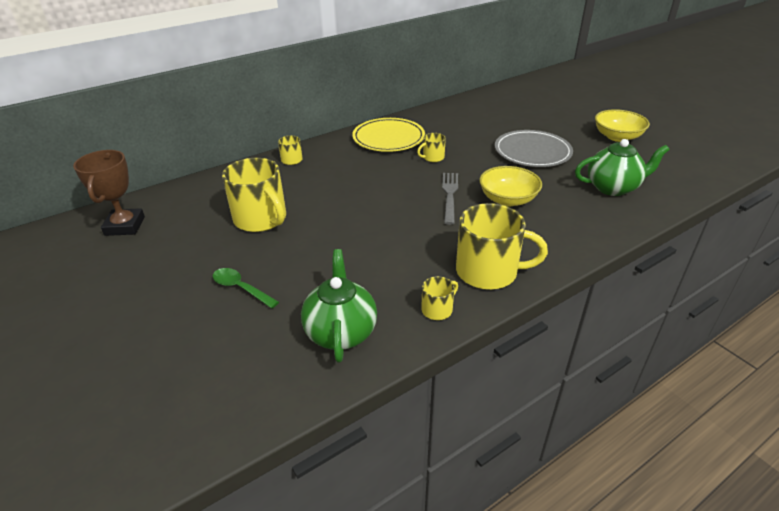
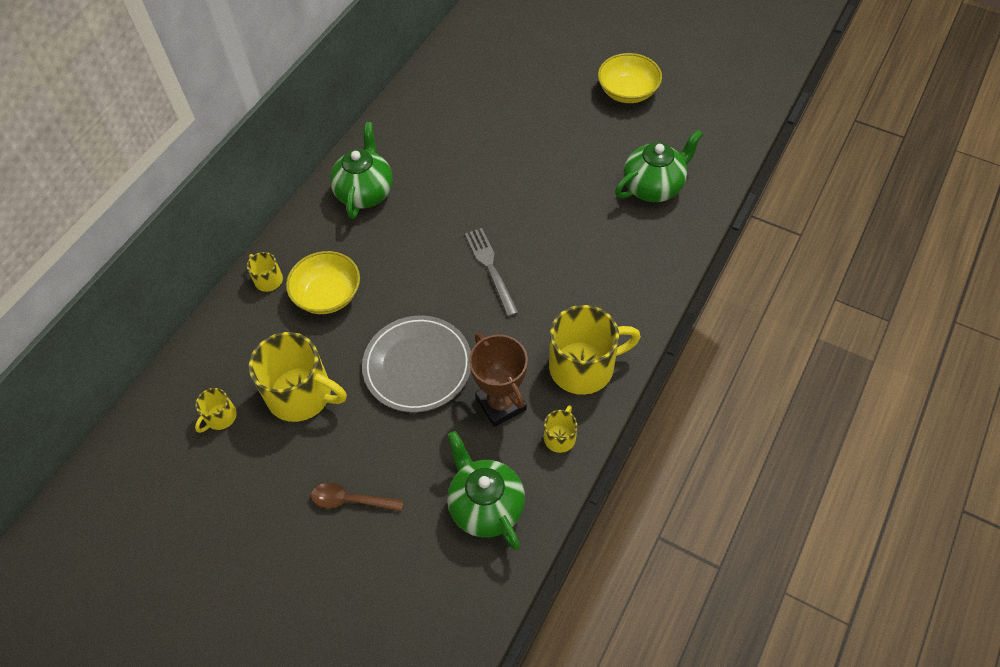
camera: 25 degrees left, 20 degrees up
(125, 226) = (144, 475): brown trophy -> brown trophy (501, 404)
(241, 288) = (350, 500): green spoon -> brown spoon
(388, 138) = (365, 192): yellow plate -> green teapot
(433, 157) = (438, 209): yellow mug -> yellow mug (220, 417)
(508, 199) = (555, 250): yellow bowl -> yellow bowl (328, 295)
(532, 152) = (546, 156): grey plate -> grey plate (417, 366)

